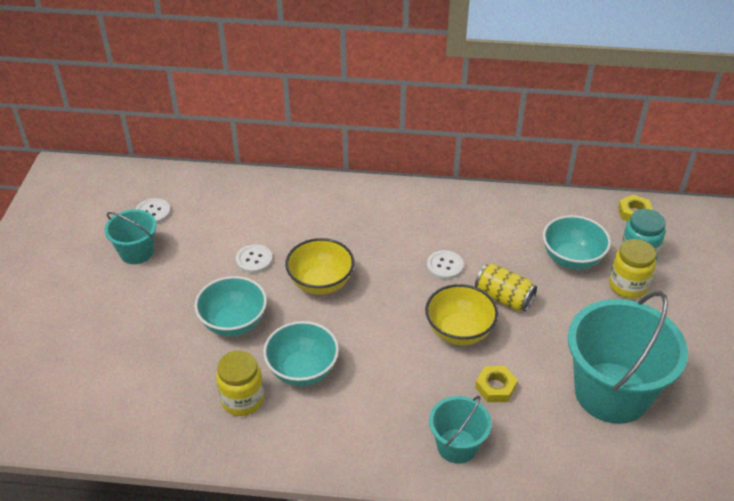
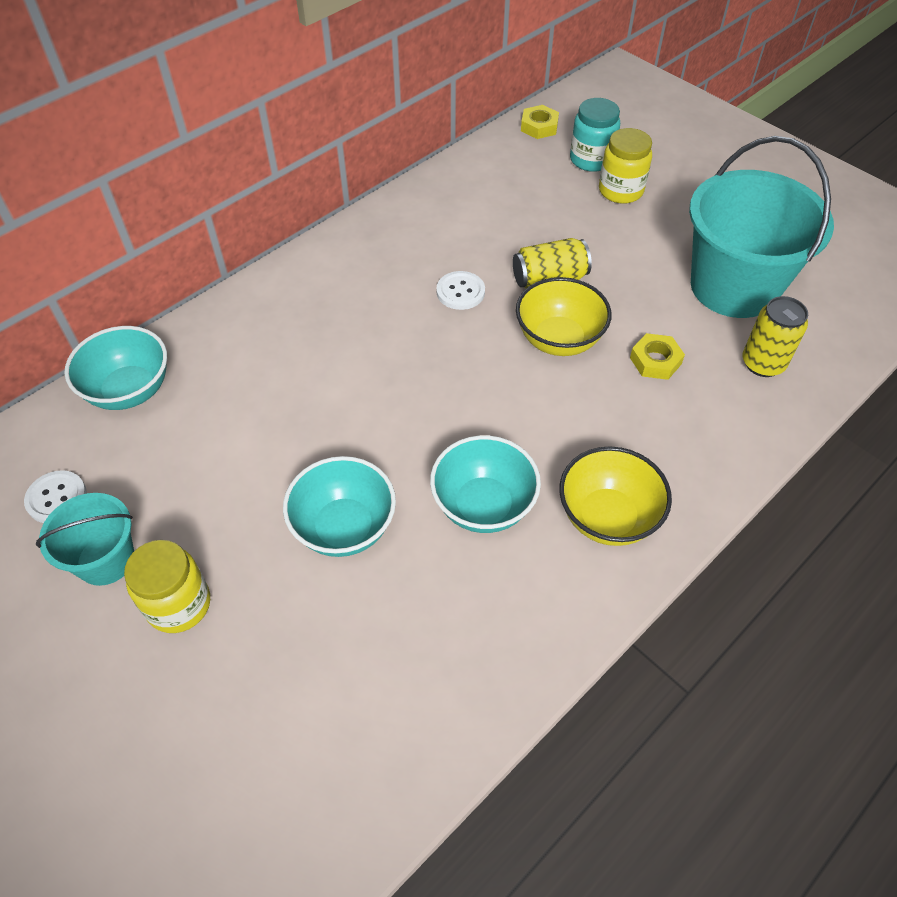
camera: 50 degrees left, 10 degrees up
(242, 399) = (472, 592): yellow jar -> yellow jar (179, 604)
(254, 260) = (266, 444): white button -> none
(321, 283) = (372, 406): yellow bowl -> yellow bowl (607, 517)
(457, 446) = (703, 439): turquoise bucket -> none
(558, 444) = (763, 363): none -> yellow can
(572, 259) = (550, 201): turquoise bowl -> turquoise bowl (129, 390)

